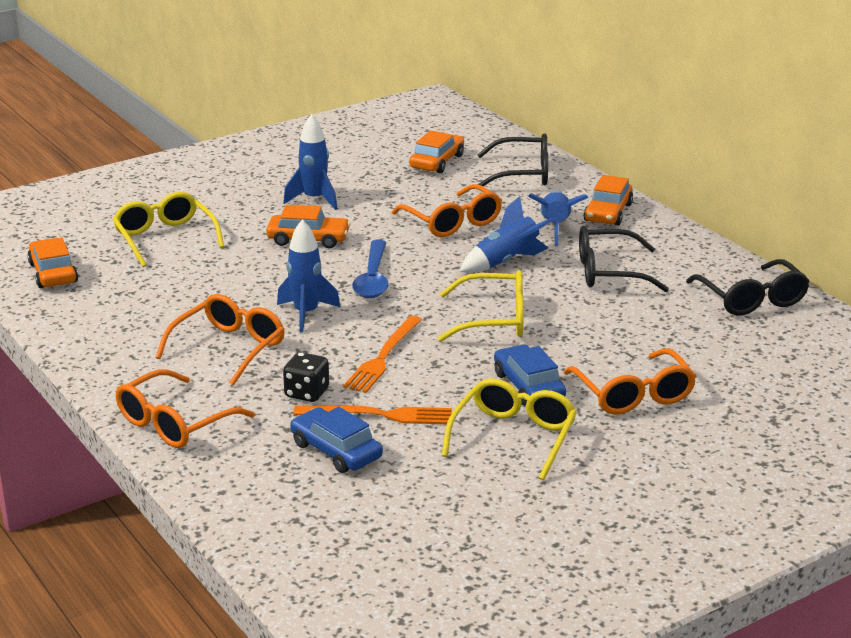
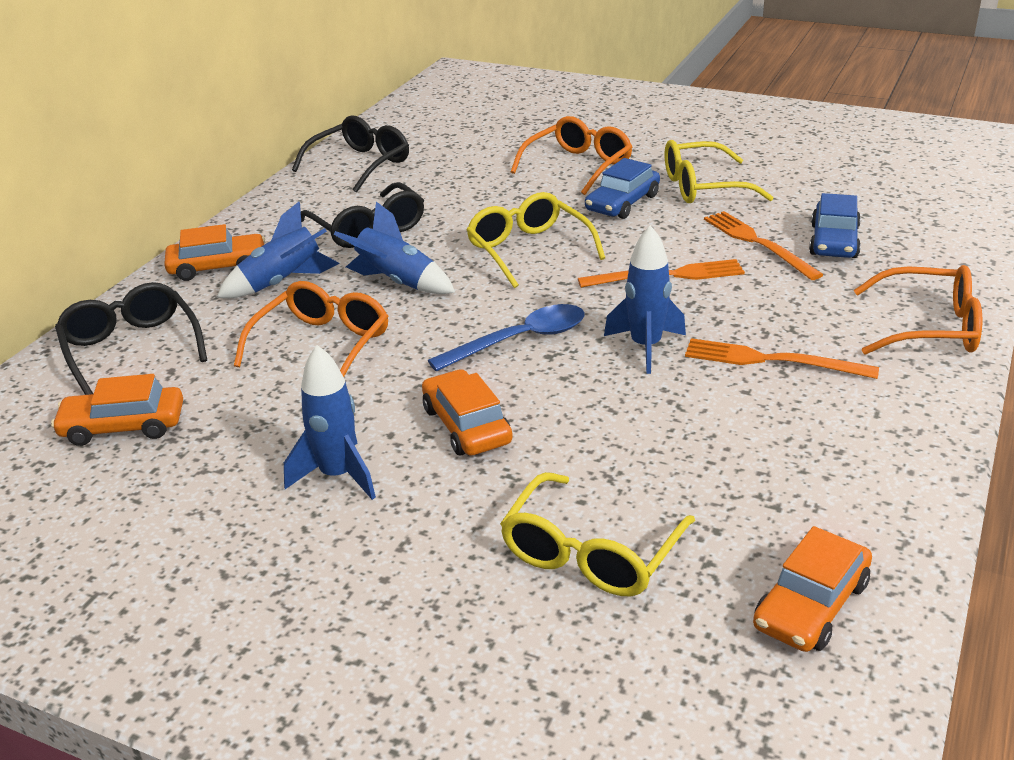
camera: 120 degrees left, 5 degrees up
(229, 348) = (772, 360): orange glasses -> orange fork
(307, 393) = (779, 286): black dice -> none

